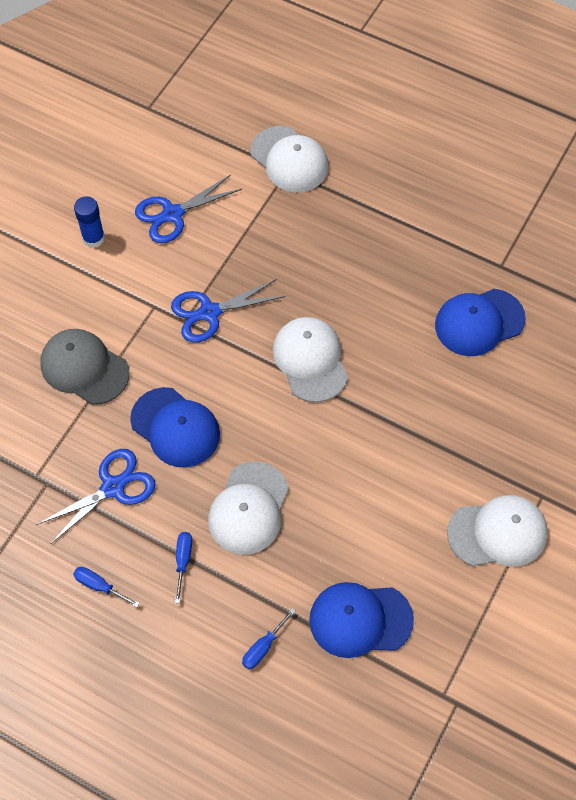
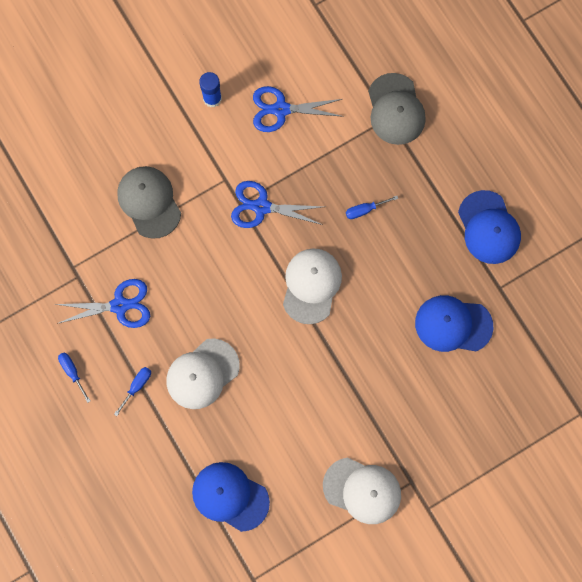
camera: 30 degrees right, 15 degrees up
(175, 427) = (186, 284): blue cap -> blue cap (488, 227)
(263, 647) = (155, 477): blue screwdriver -> blue screwdriver (365, 210)
(289, 160) = (395, 109): white cap -> grey cap

